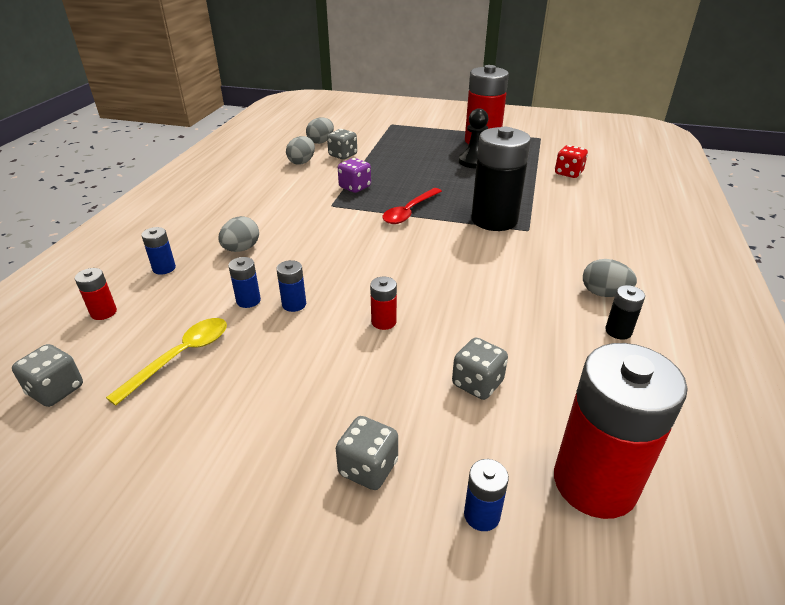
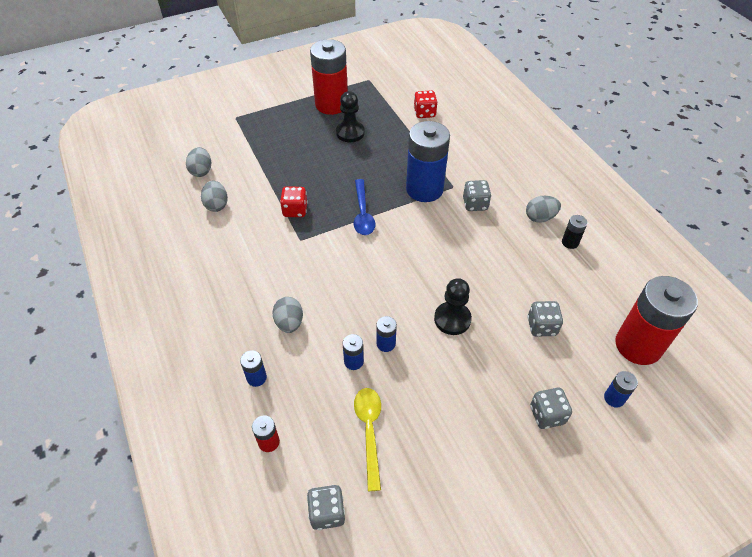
camera: 40 degrees left, 15 degrees up
(343, 155) = (241, 178): grey dice -> grey dice (475, 204)
(355, 187) = (295, 210): purple dice -> red dice
(383, 322) = (452, 319): red battery -> black pawn
(409, 212) = (363, 213): red spoon -> blue spoon
(494, 220) = (424, 189): black battery -> blue battery

